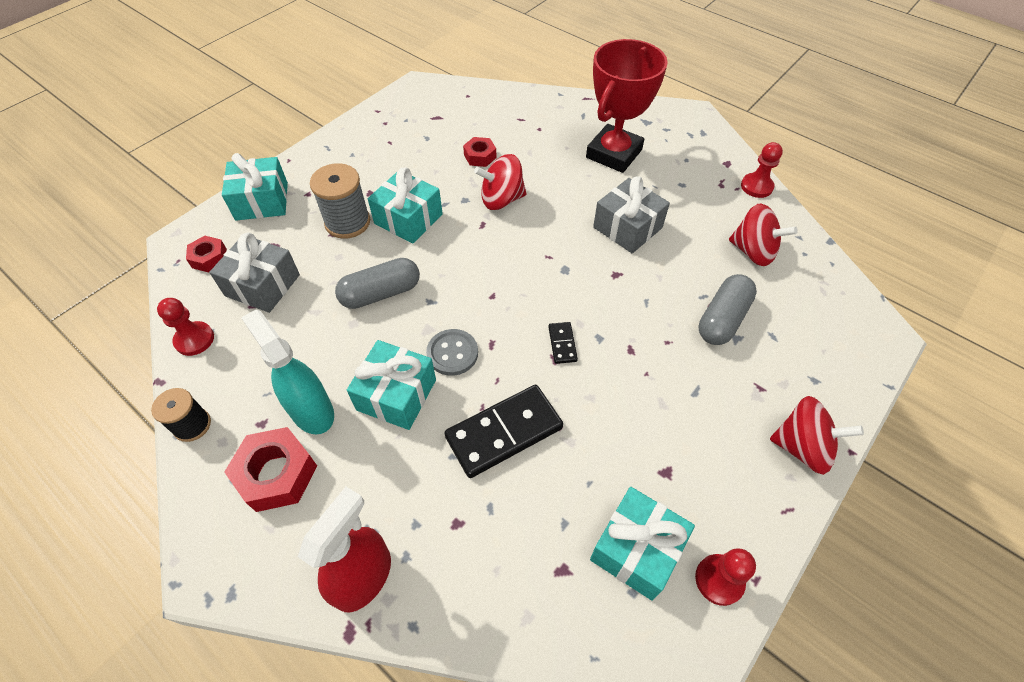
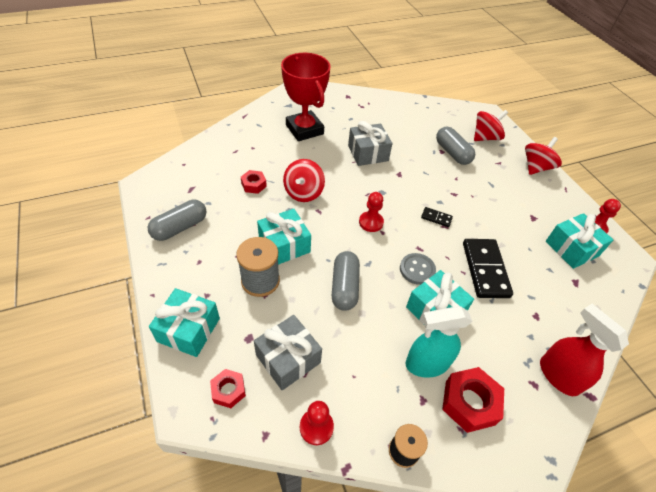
camera: 65 degrees left, 5 degrees down
(379, 136) = (180, 227): none -> grey capsule
(753, 251) = (415, 121): red spinning top -> red spinning top (485, 137)
(756, 186) = (372, 96): red pawn -> red pawn (371, 222)

